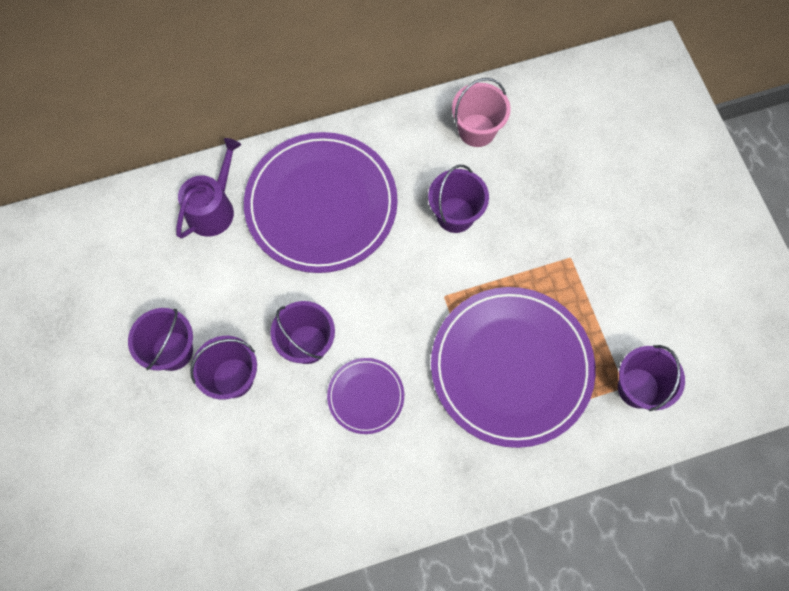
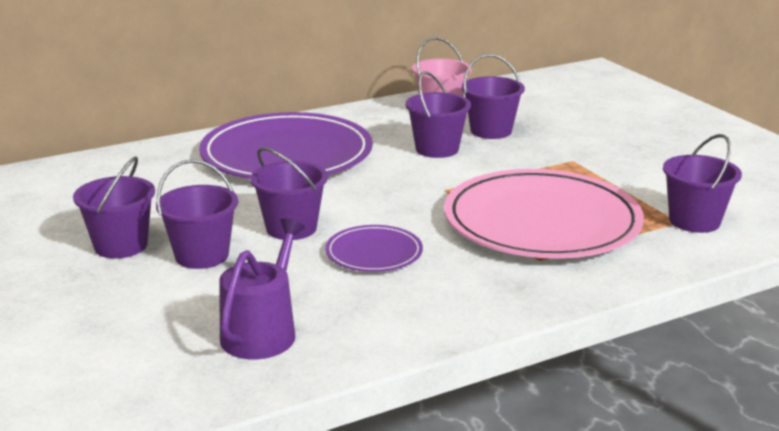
camera: 10 degrees left, 45 degrees down
(214, 208) = (163, 164): purple watering can -> purple watering can (262, 332)
(511, 367) = (541, 221): purple plate -> pink plate
(513, 184) = (491, 131): none -> purple bucket

